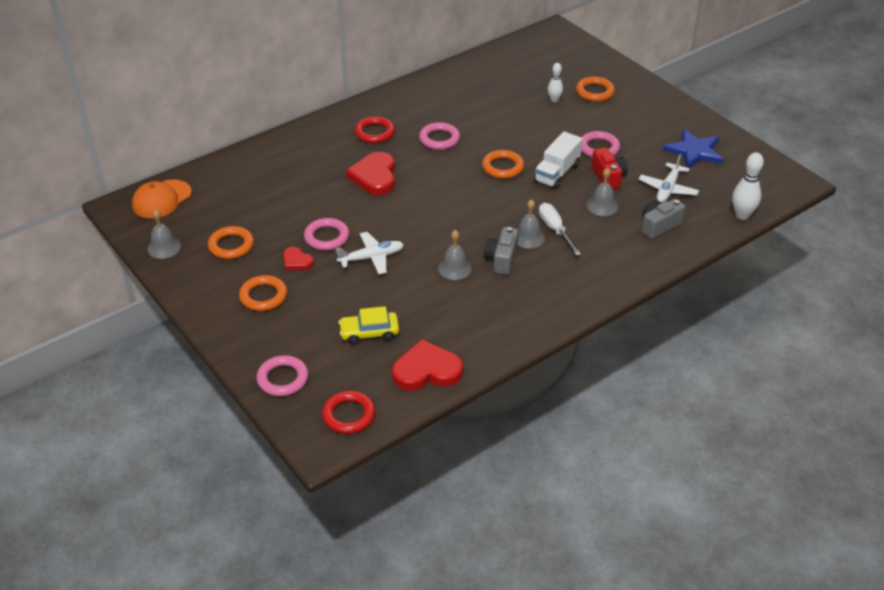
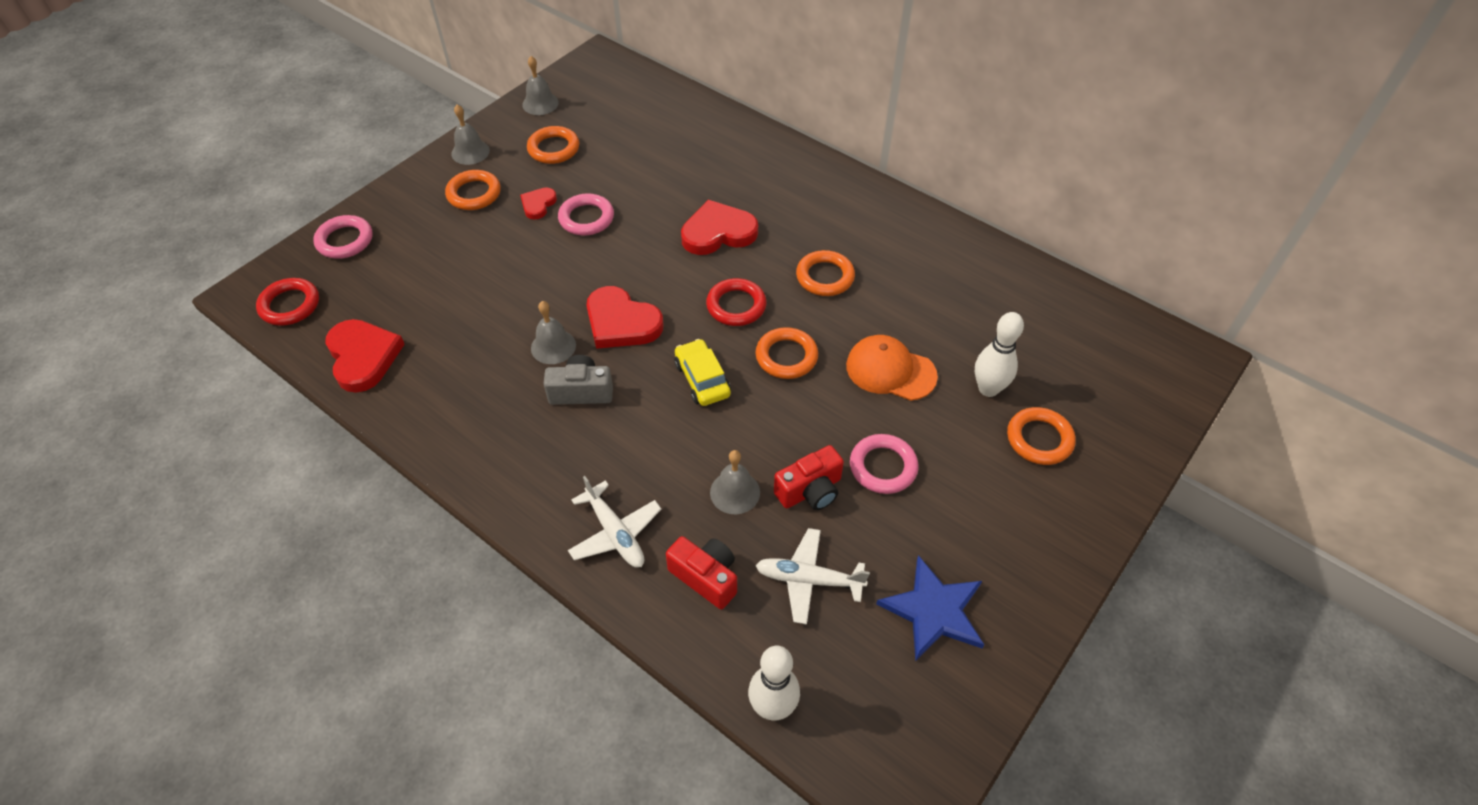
camera: 75 degrees right, 10 degrees up
(161, 199) = (619, 80): orange cap -> orange cap (890, 370)
(369, 333) = (423, 292): yellow car -> yellow car (702, 379)
(371, 258) = (557, 265): white plane -> white plane (615, 533)
(374, 133) = (811, 212): red ring -> red ring (736, 306)
(439, 139) = (825, 277): pink ring -> orange ring
(444, 233) = (621, 322): none -> red heart
(528, 237) = (635, 413): grey bell -> grey bell (470, 152)
(554, 100) = (988, 389): white bowling pin -> white bowling pin, size x1.58
(555, 230) = (660, 441): white screwdriver -> none
(557, 173) = (796, 422): white truck -> none
(659, 226) = (706, 577): grey camera -> red camera

